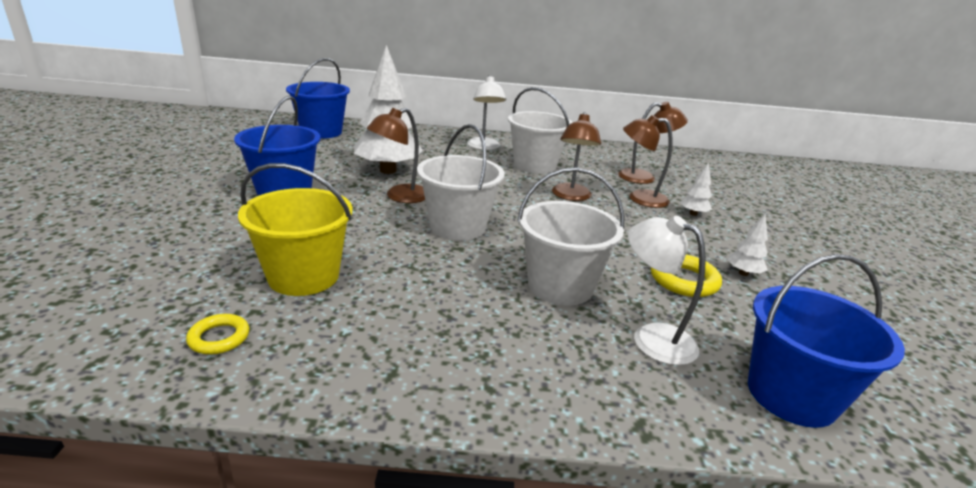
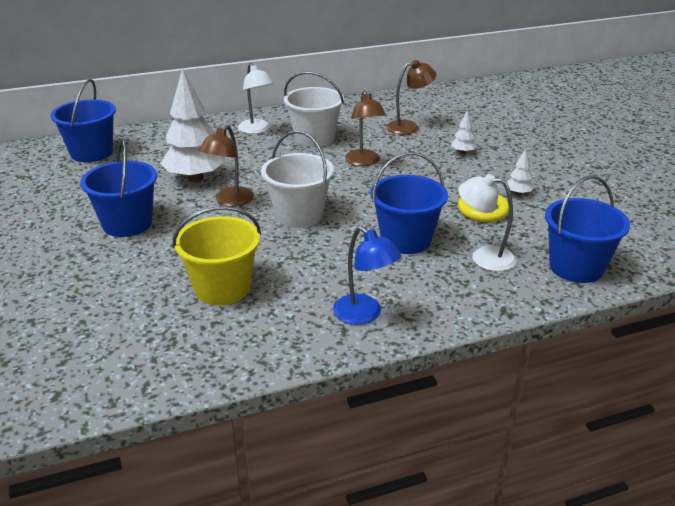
camera: 20 degrees left, 5 degrees up
(219, 338) = (211, 346): yellow ring -> none
(435, 362) = (364, 315): none -> blue lamp
(560, 286) = (406, 240): white bucket -> blue bucket
(639, 198) = (416, 149): brown lamp -> none

